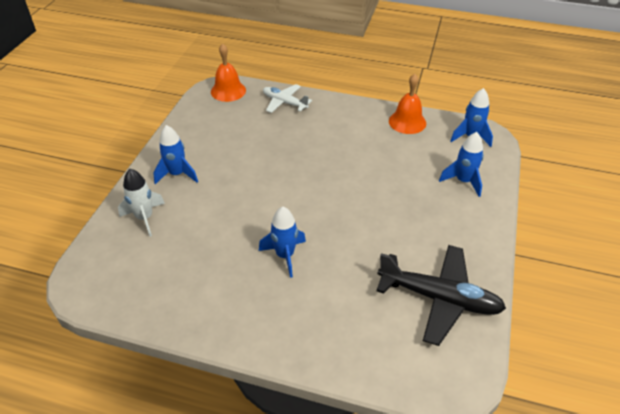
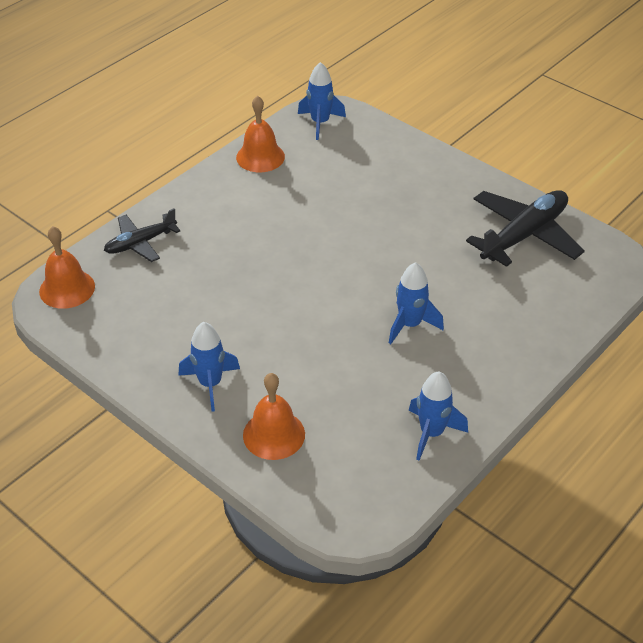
camera: 65 degrees left, 0 degrees up
(145, 218) = (274, 434): white rocket -> orange bell
(284, 103) = (140, 243): white plane -> black plane
(463, 181) = (383, 157): blue rocket -> blue rocket (431, 433)

